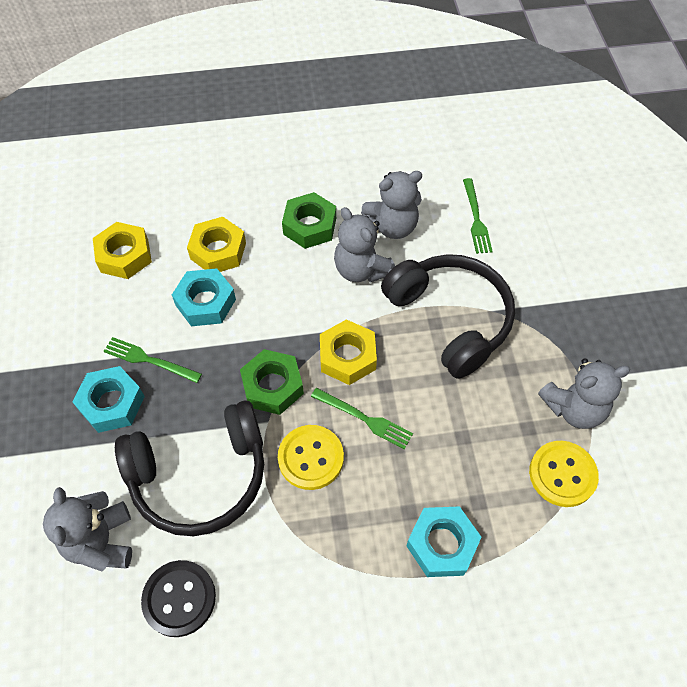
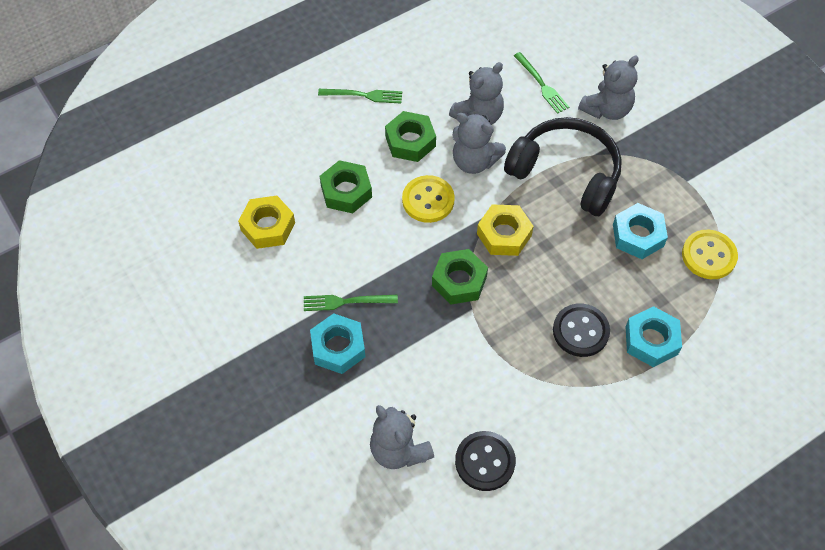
camera: 25 degrees left, 0 degrees up
(200, 476) = (445, 370): black headphones -> none
(205, 302) = (363, 237): turquoise nut -> turquoise nut (638, 235)
(218, 251) = (346, 191): yellow nut -> green nut
(311, 458) = (521, 321): yellow button -> yellow button (428, 200)
(365, 419) = (545, 276): green fork -> green fork (364, 95)
(368, 497) = (580, 331): none -> black button
(574, 408) = (692, 204): grey teddy bear -> grey teddy bear (607, 109)

